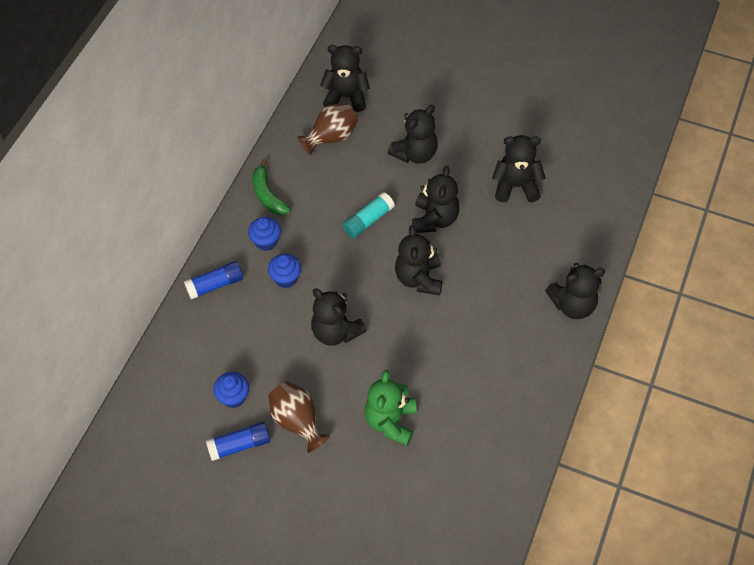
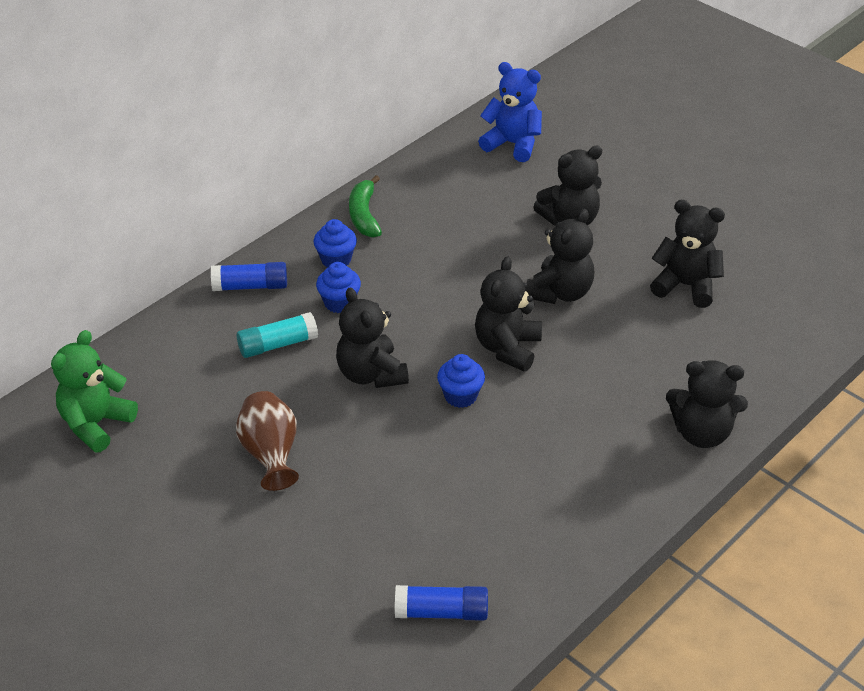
camera: 20 degrees right, 15 degrees down
(233, 397) = (206, 405): blue cupcake -> blue cupcake (460, 396)
(239, 445) = (185, 457): blue glue stick -> blue glue stick (441, 612)
(331, 137) = (472, 179): brown vase -> none
(346, 97) = (512, 144): black teddy bear -> blue teddy bear
(368, 220) = (474, 272): turquoise glue stick -> turquoise glue stick (277, 345)
(391, 421) = (389, 490): green teddy bear -> green teddy bear (96, 424)

